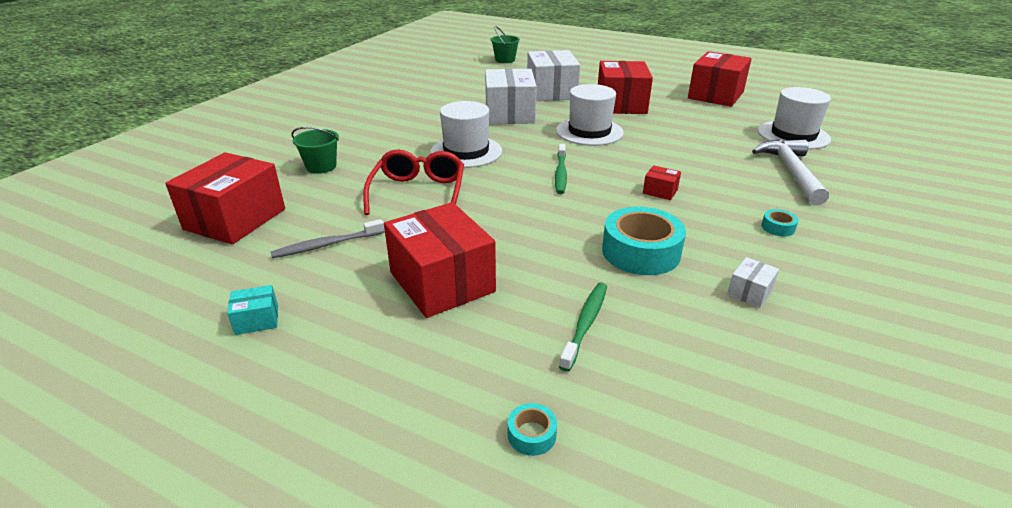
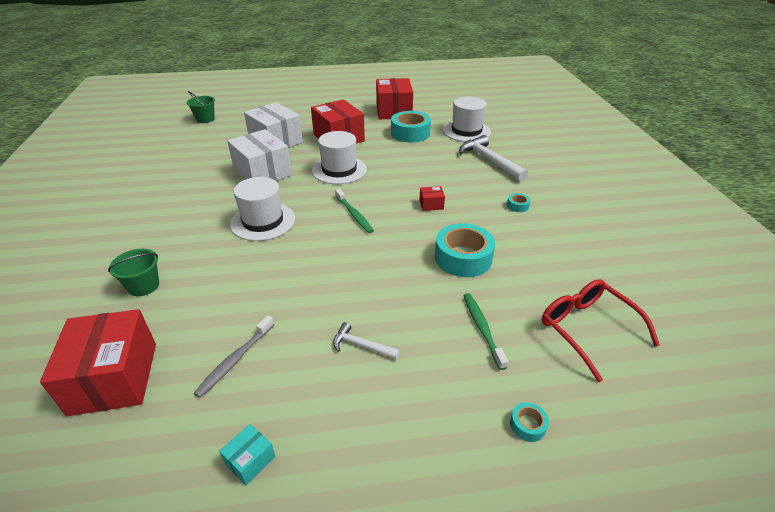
camera: 35 degrees left, 5 degrees up
(418, 192) = (262, 275): red glasses -> red glasses (587, 329)
(442, 282) = (362, 345): red box -> white hammer
(712, 120) = (410, 133): none -> turquoise tape
(749, 292) = (543, 259): white box -> none

